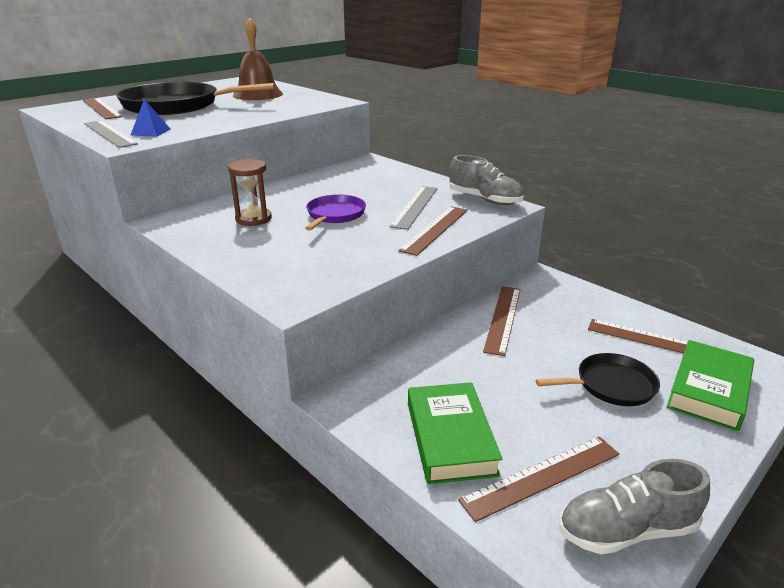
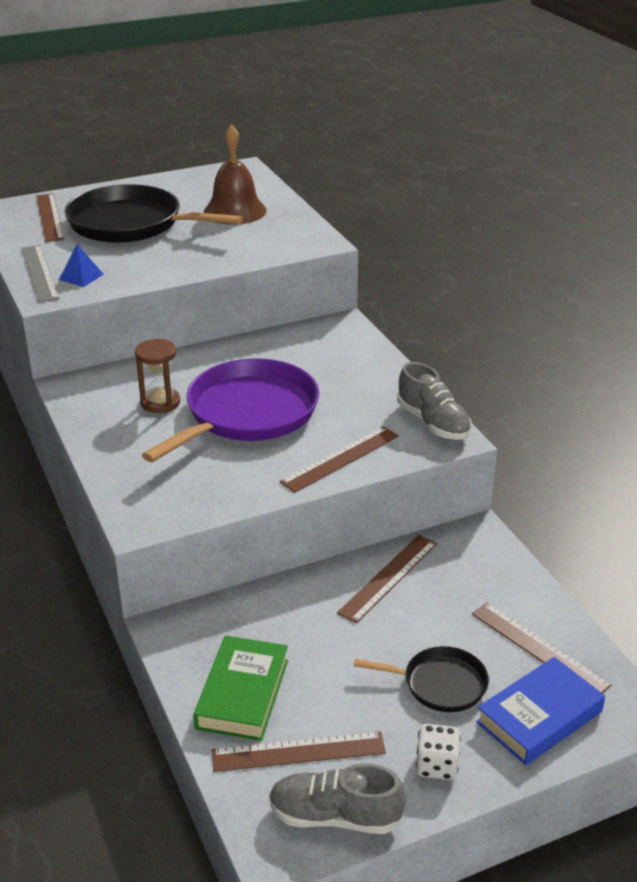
camera: 20 degrees right, 5 degrees up
(335, 215) = (247, 413): purple pan -> purple pan, size x1.94
(415, 206) = (344, 418): grey ruler -> none
(670, 452) = (436, 765): none -> white dice
(709, 390) = (539, 717): green book -> blue book

